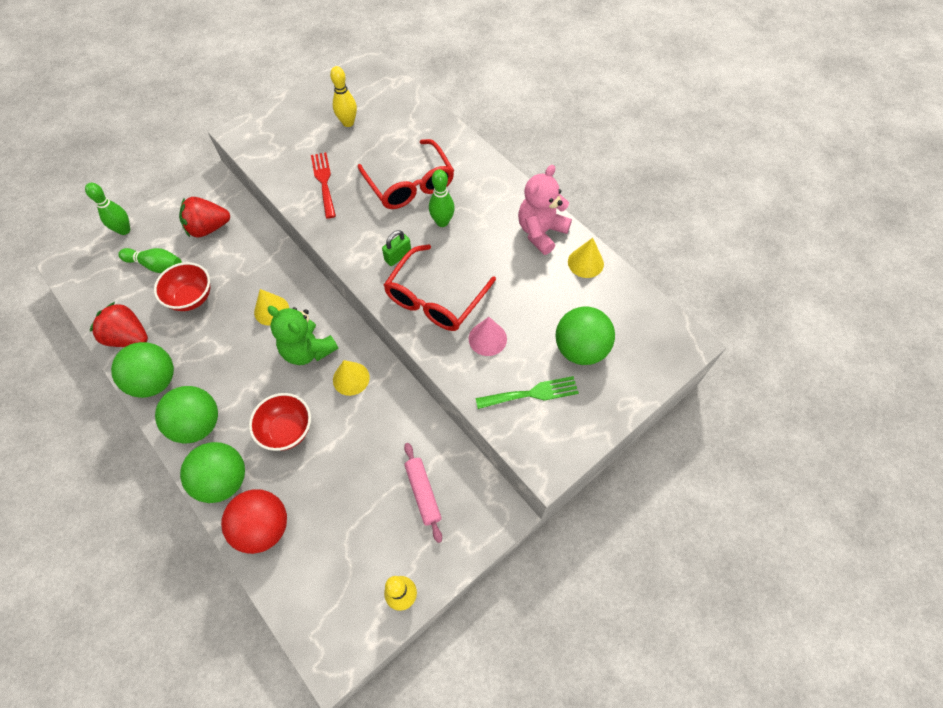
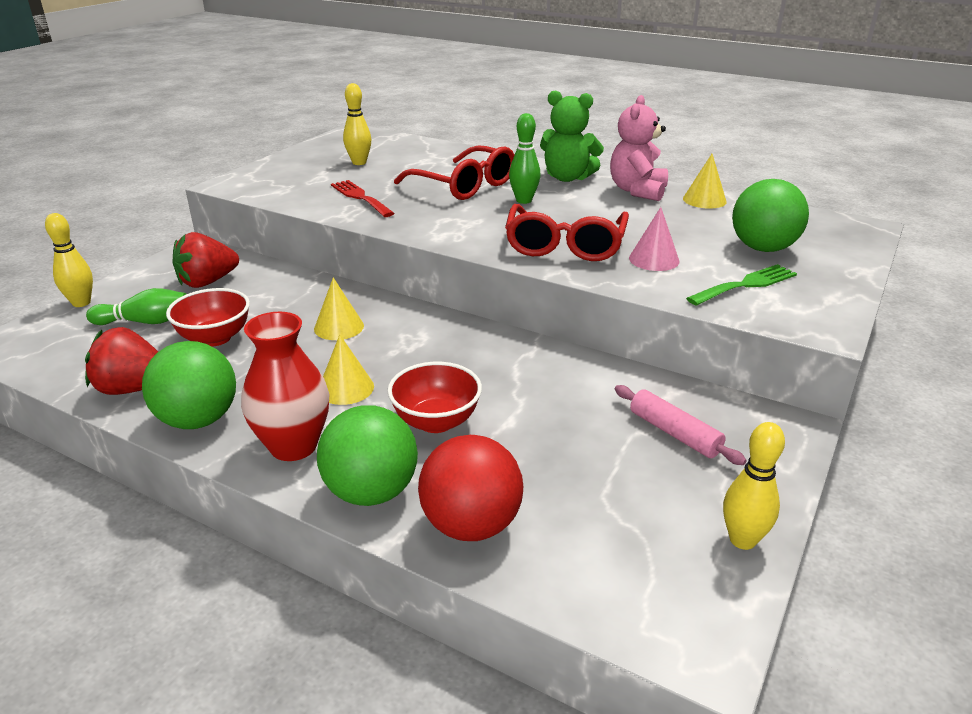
camera: 20 degrees left, 30 degrees down
(124, 230) = (81, 303): green bowling pin -> yellow bowling pin
(198, 424) = (293, 446): green ball -> red vase
(308, 350) = (413, 348): green teddy bear -> green teddy bear (567, 178)
(351, 378) = (491, 359): yellow cone -> yellow cone (346, 388)
(398, 256) = (493, 227): green padlock -> none

